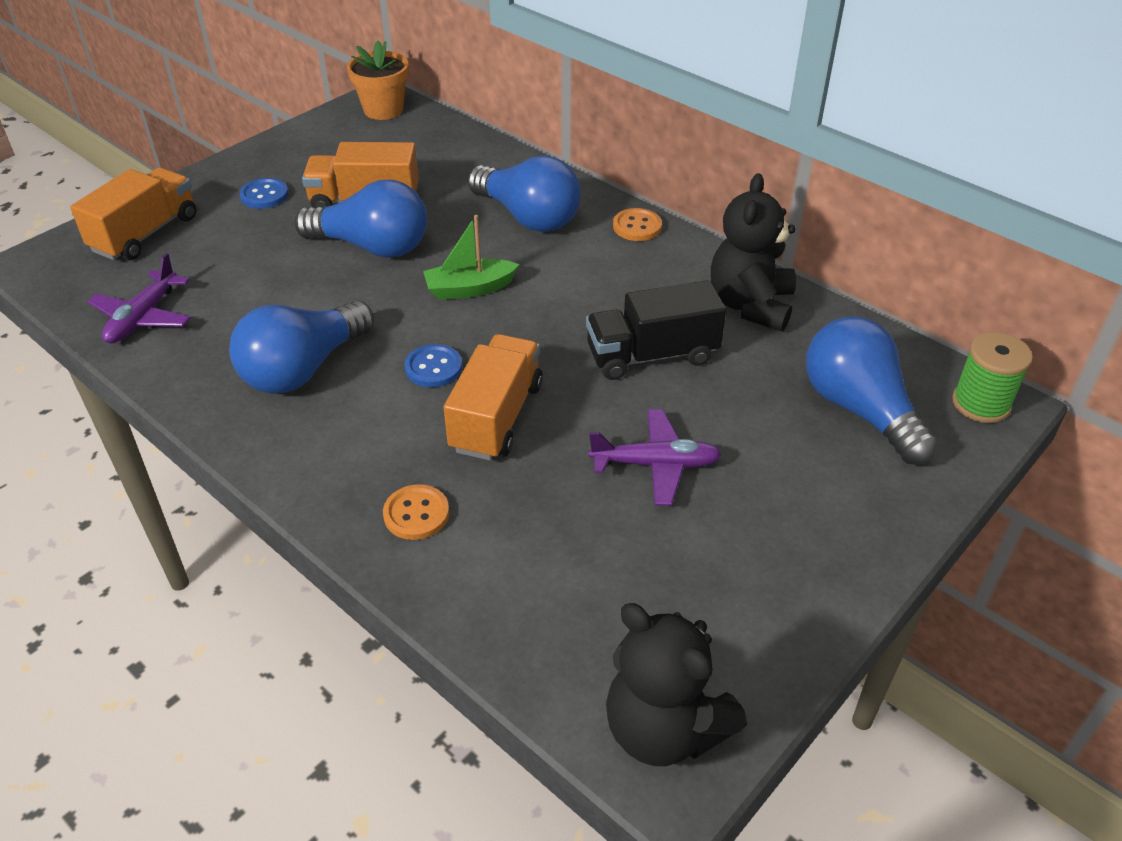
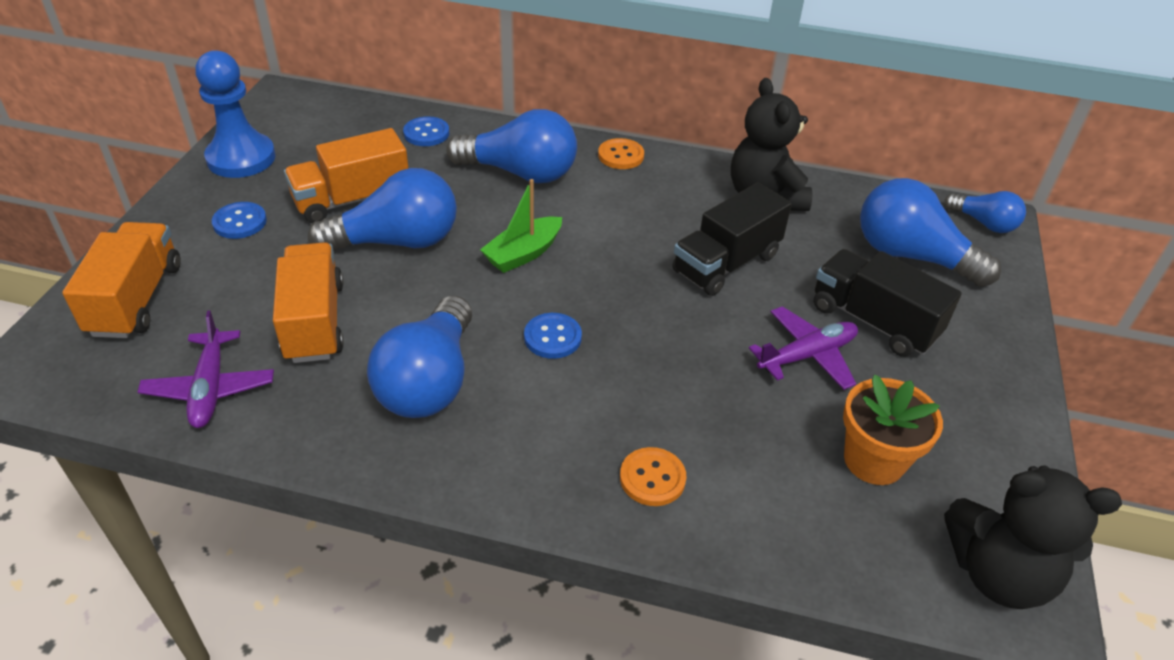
camera: 30 degrees left, 0 degrees up
(306, 143) = (241, 158): none -> blue pawn
(383, 110) = (295, 106): orange flower pot -> orange flower pot (874, 460)
(474, 160) = (426, 133): none -> blue button
(496, 417) = (646, 363): orange truck -> orange truck (314, 322)
(755, 457) = (873, 321): none -> black truck
(980, 404) = (984, 223): green spool -> blue light bulb

